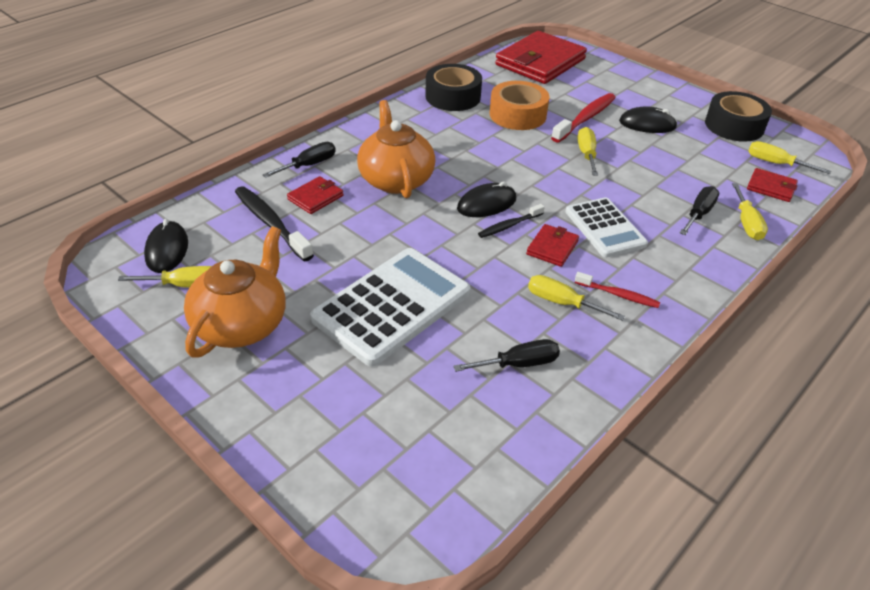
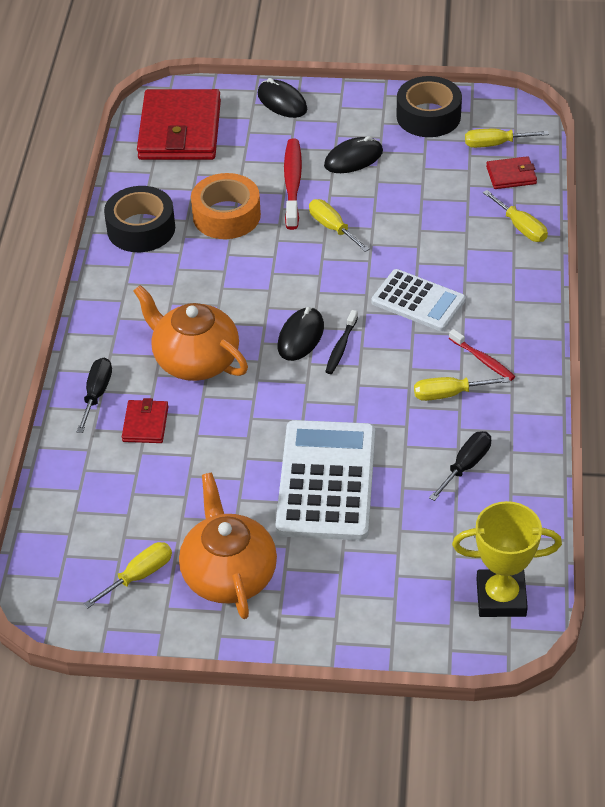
camera: 35 degrees left, 5 degrees up
(167, 250) = (79, 557): black mouse -> black mouse (282, 102)
(271, 223) = (138, 474): black toothbrush -> none
(430, 497) = (501, 597): none -> yellow trophy
(552, 247) = (395, 347): red wallet -> none
(618, 295) = (483, 360): red toothbrush -> red toothbrush turned 60 degrees clockwise
(699, 214) = (478, 240): black screwdriver -> none

